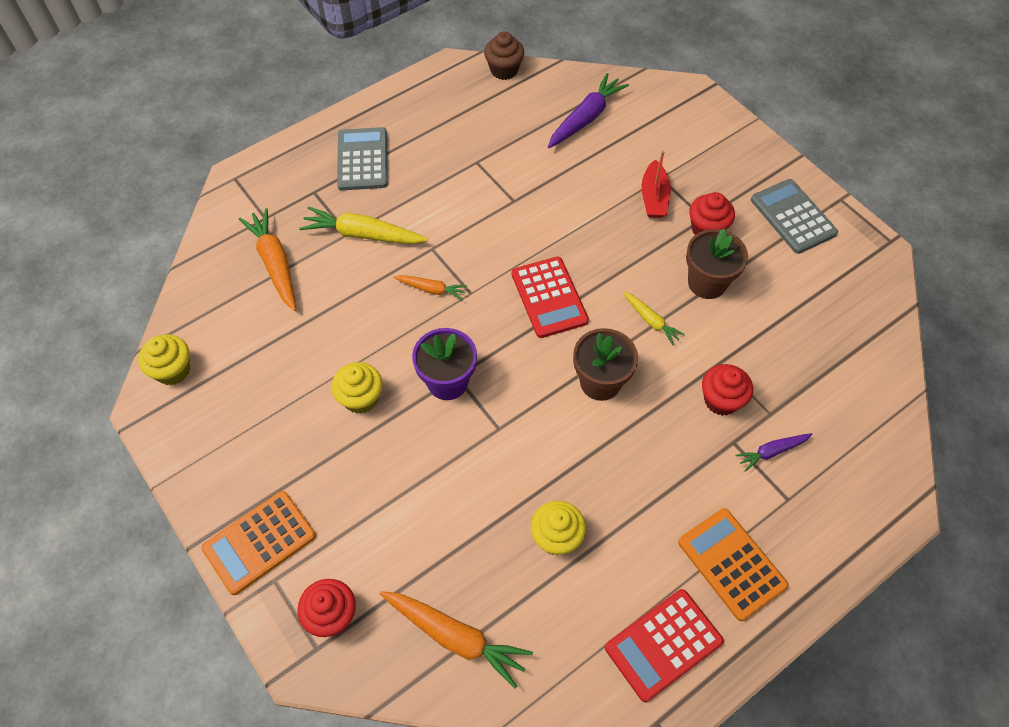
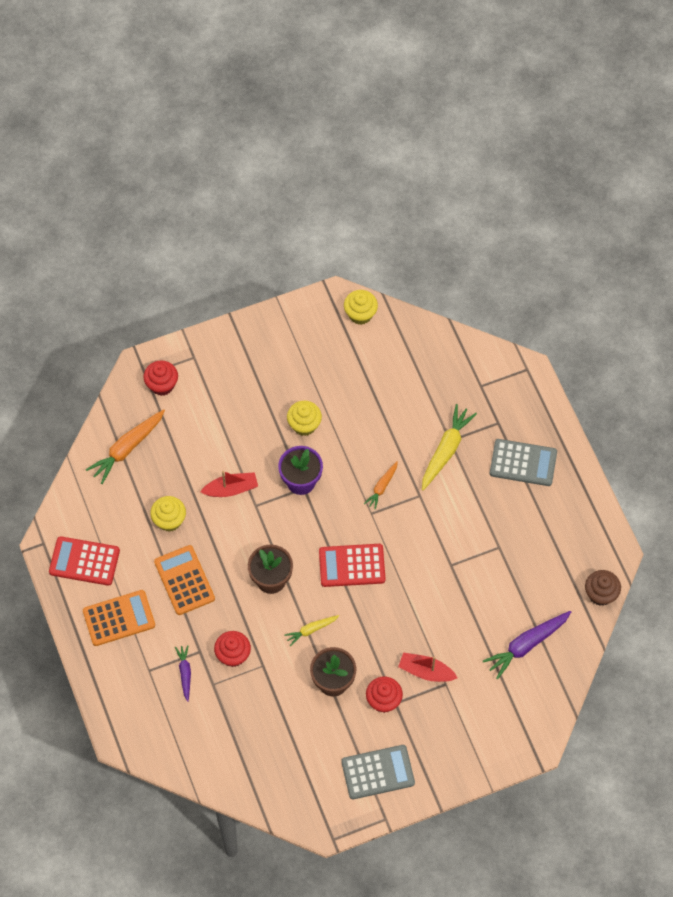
camera: 105 degrees right, 5 degrees up
(259, 542) = (220, 352): orange calculator -> orange calculator (184, 580)
(275, 264) = (434, 387): orange carrot -> none
(483, 466) = (231, 489): none -> red boat
(586, 118) = (526, 645): purple carrot -> purple carrot turned 90 degrees clockwise
(663, 644) = (84, 561): red calculator -> red calculator turned 60 degrees counterclockwise

